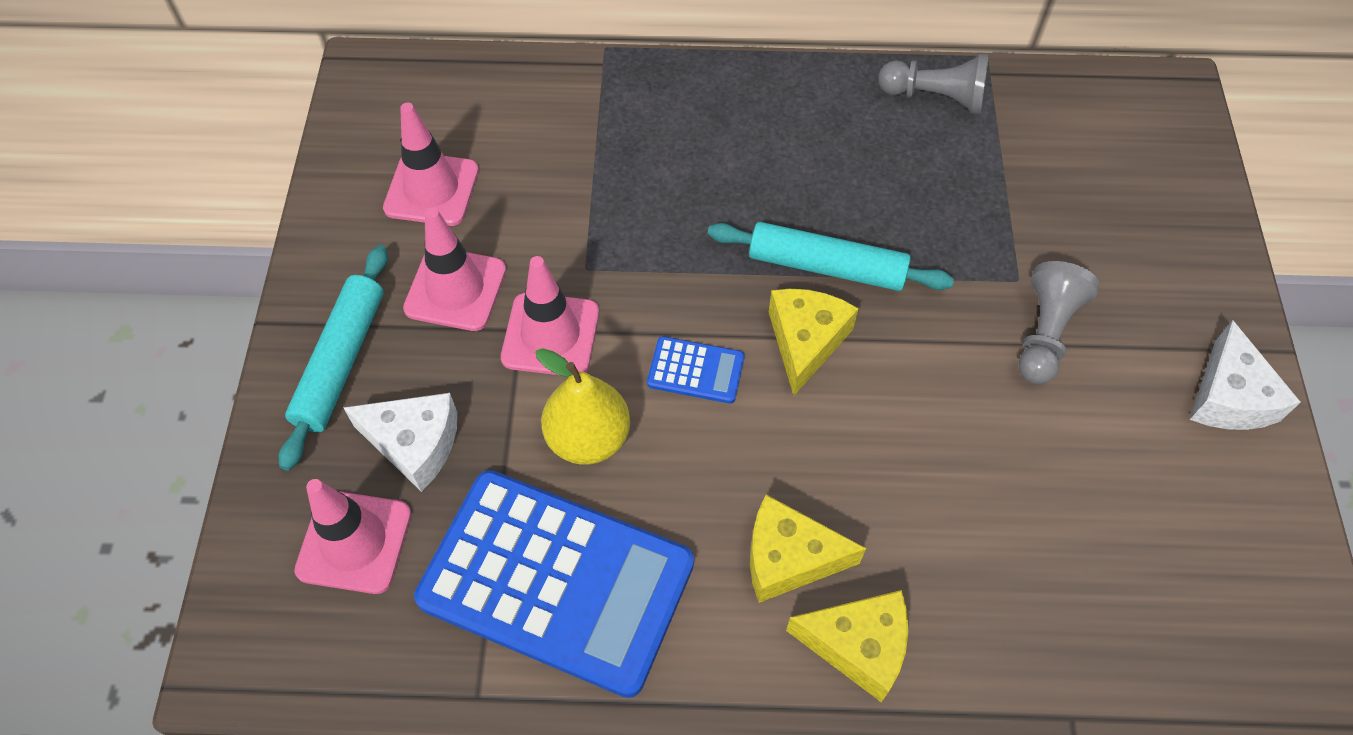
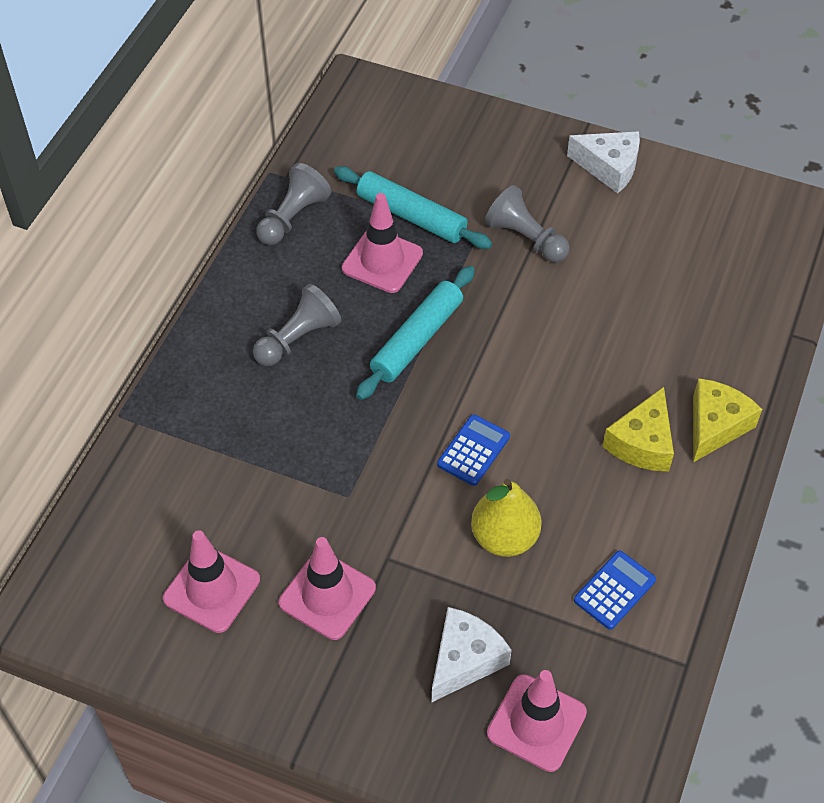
camera: 70 degrees left, 5 degrees down
(341, 361) = (363, 699): turquoise rolling pin -> turquoise rolling pin (411, 216)
(550, 335) = (401, 538): pink traffic cone -> pink traffic cone (382, 261)
(556, 582) = (614, 590): blue calculator -> blue calculator, size x0.41
(771, 157) = (298, 338): none -> grey pawn
(805, 341) = (476, 375): yellow cheese -> none

